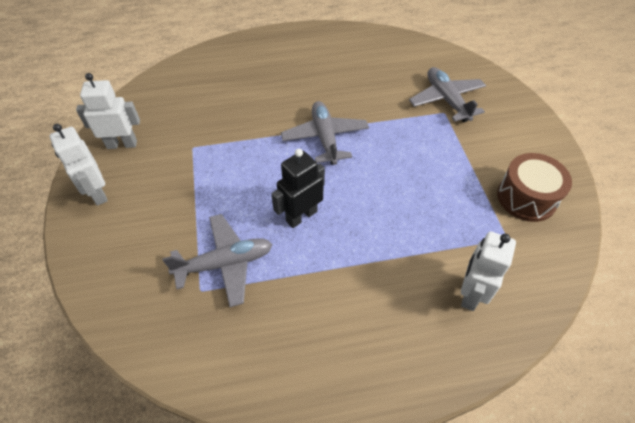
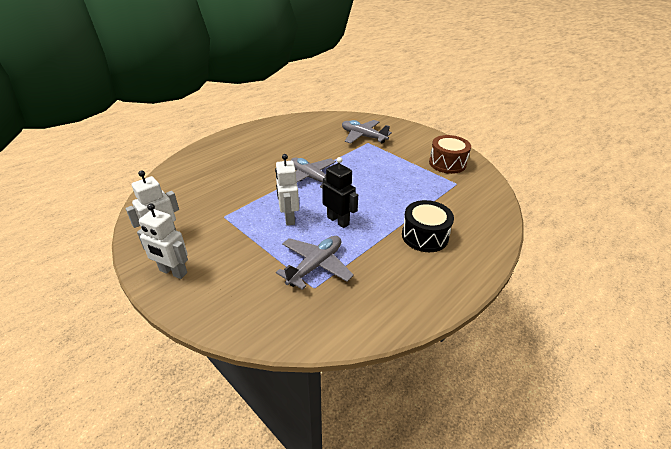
camera: 35 degrees left, 15 degrees down
(301, 216) = (338, 221): black robot -> black robot turned 120 degrees clockwise
(383, 296) = (425, 236): none -> black drum
(470, 293) = (465, 214): white robot -> white robot (289, 218)

